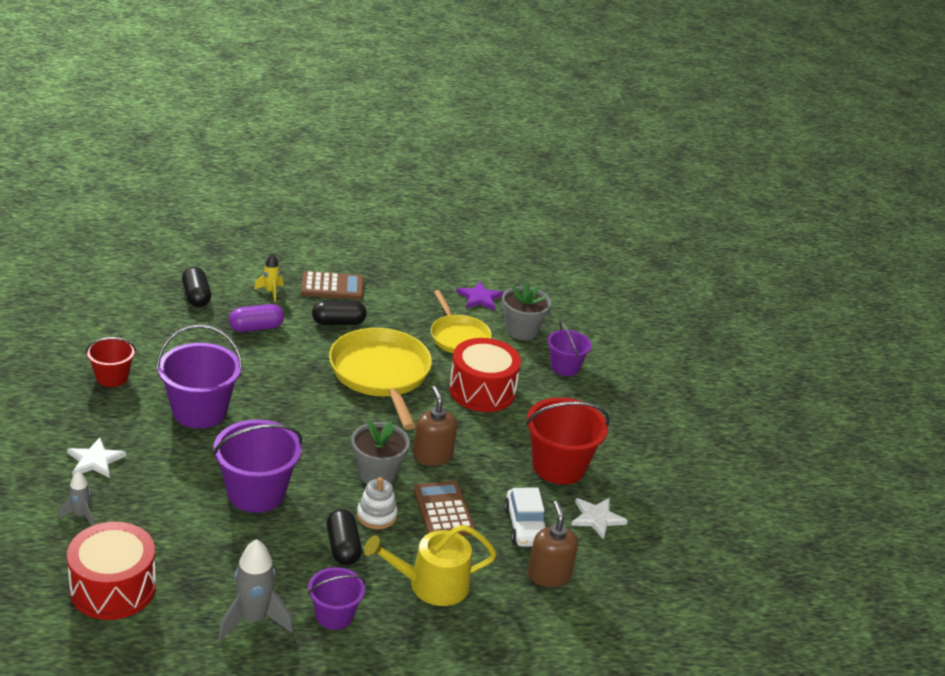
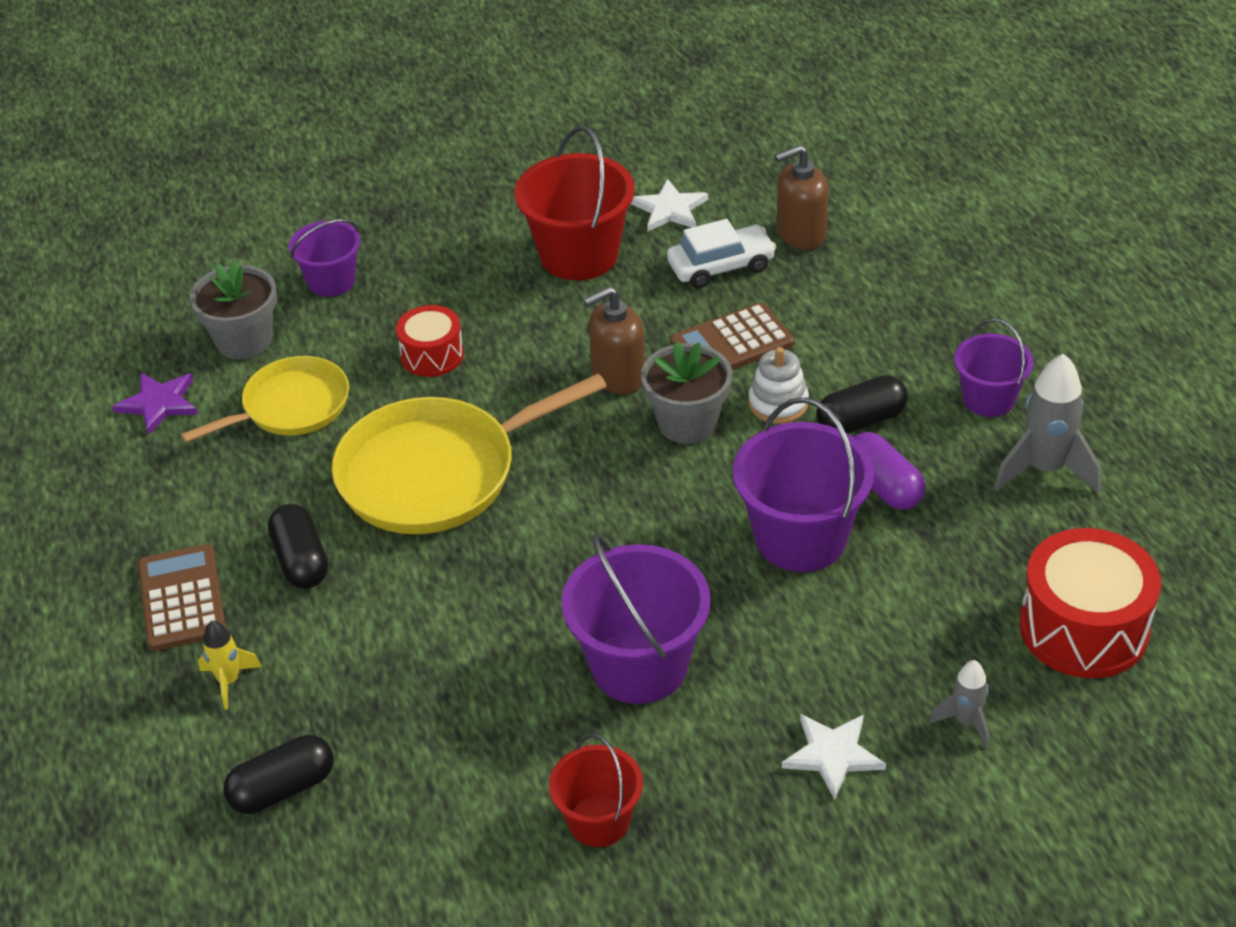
camera: 95 degrees left, 10 degrees up
(256, 328) = (359, 667): purple capsule -> purple capsule (883, 486)
(431, 584) = (880, 327): yellow watering can -> none
(482, 391) = (432, 355): red drum -> red drum, size x0.58

